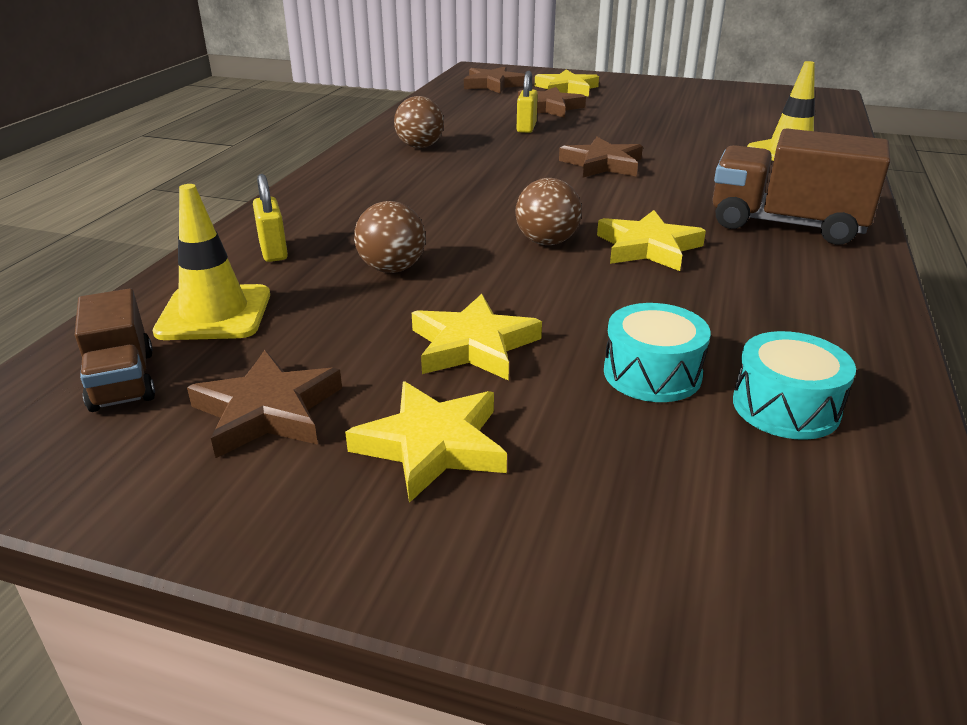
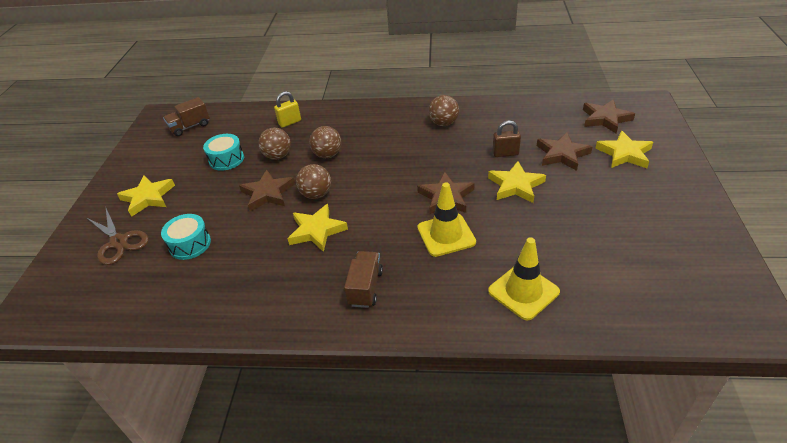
camera: 80 degrees right, 10 degrees up
(214, 313) = (235, 127): yellow traffic cone -> yellow traffic cone (446, 235)
(268, 411) = (170, 159): brown star -> brown star (268, 193)
(431, 225) = (327, 155): none -> brown ball
(473, 345) = (212, 192): yellow star -> yellow star (516, 185)
(526, 128) = (505, 153): yellow padlock -> brown padlock
(613, 489) = (119, 242): none -> brown scissors
(785, 407) = (162, 286): turquoise drum -> turquoise drum (226, 159)
(786, 224) = (365, 288): brown truck -> brown truck, size x0.58

